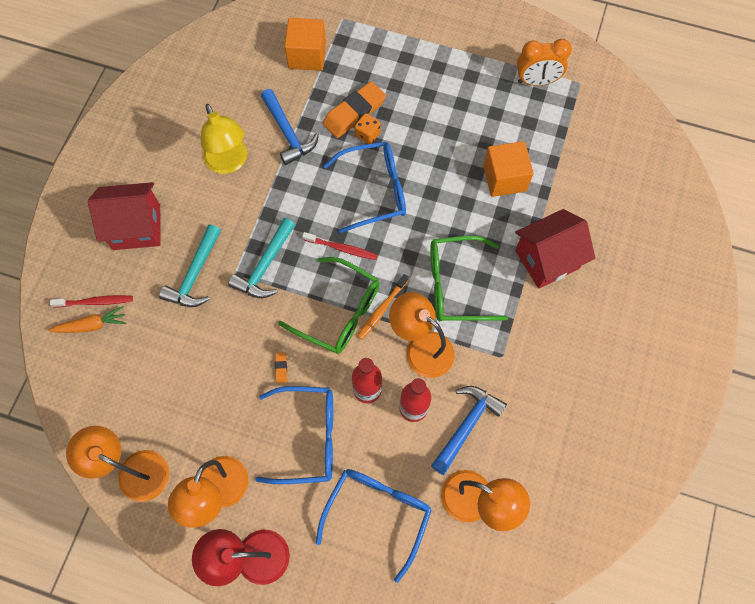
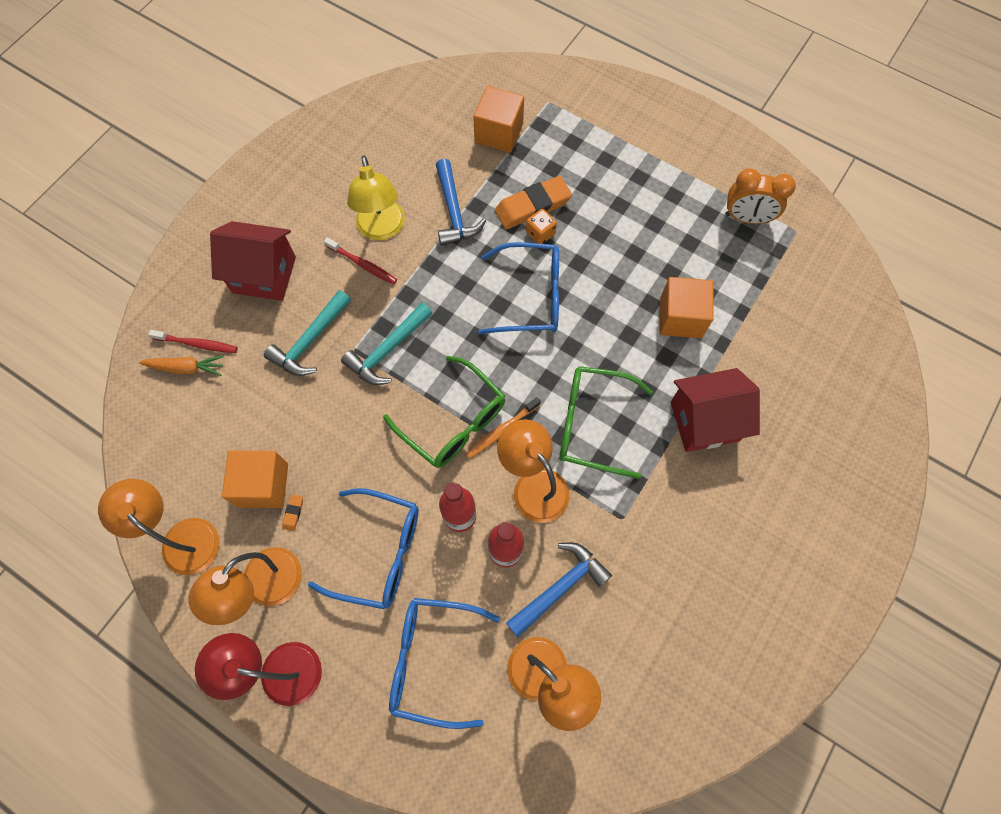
camera: 15 degrees right, 0 degrees up
(191, 407) = (263, 485): none -> orange cube
(281, 368) = (372, 467): orange eraser -> orange eraser (293, 513)
(342, 248) = (476, 351): red toothbrush -> red toothbrush (363, 264)
(378, 513) = (432, 660): blue glasses -> blue glasses turned 120 degrees counterclockwise

